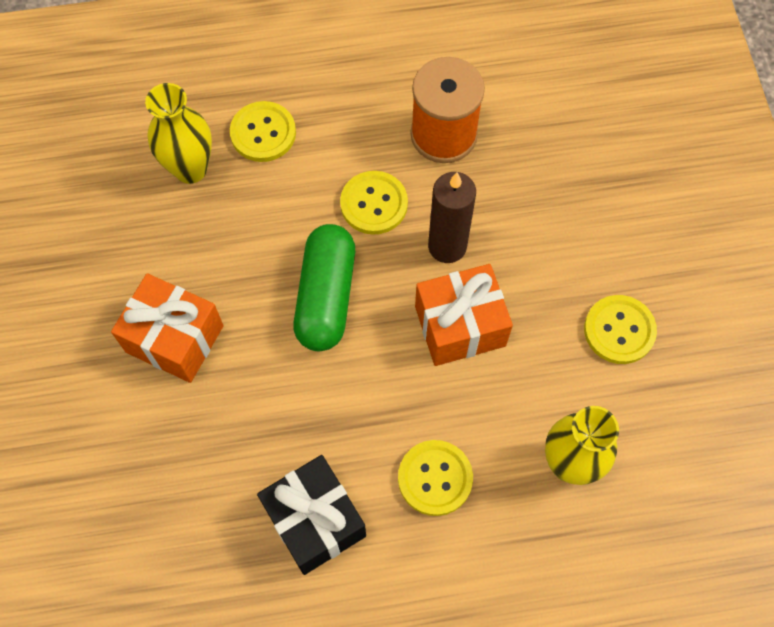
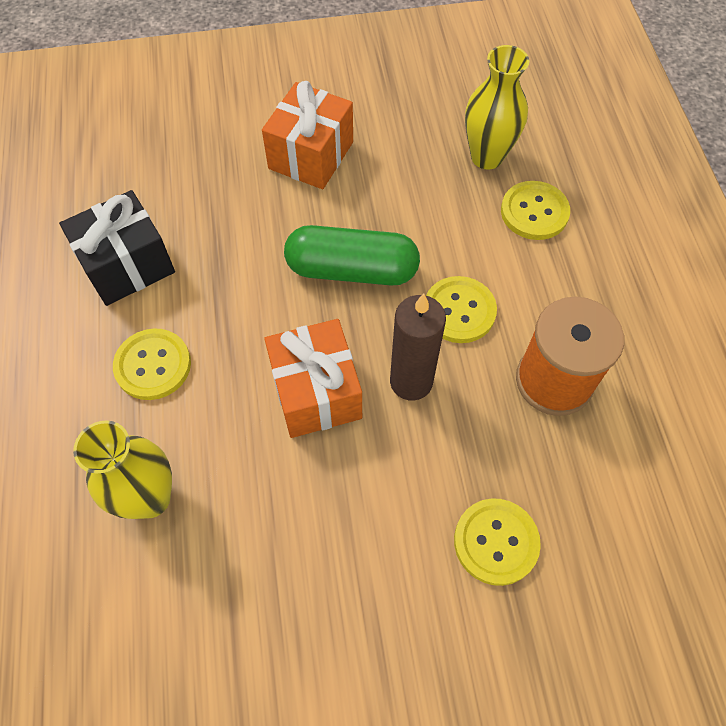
camera: 90 degrees right, 5 degrees down
(619, 330) = (305, 568): yellow button -> yellow button (496, 542)

